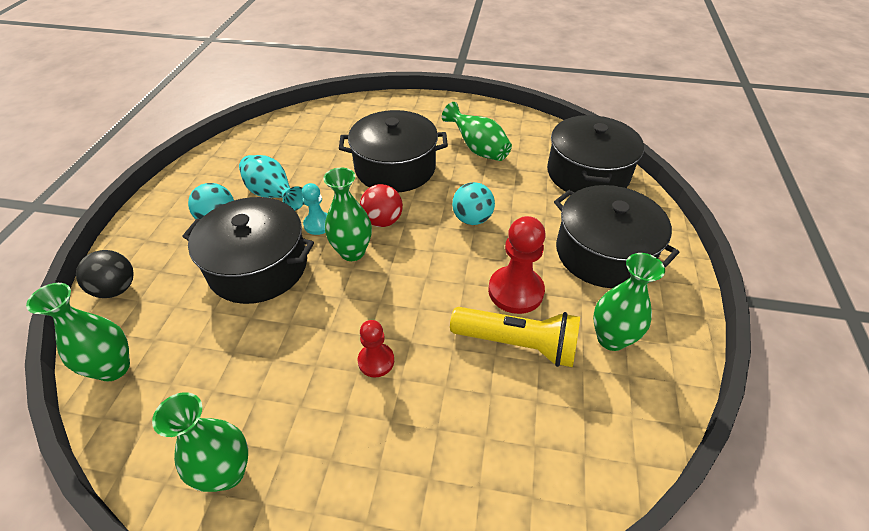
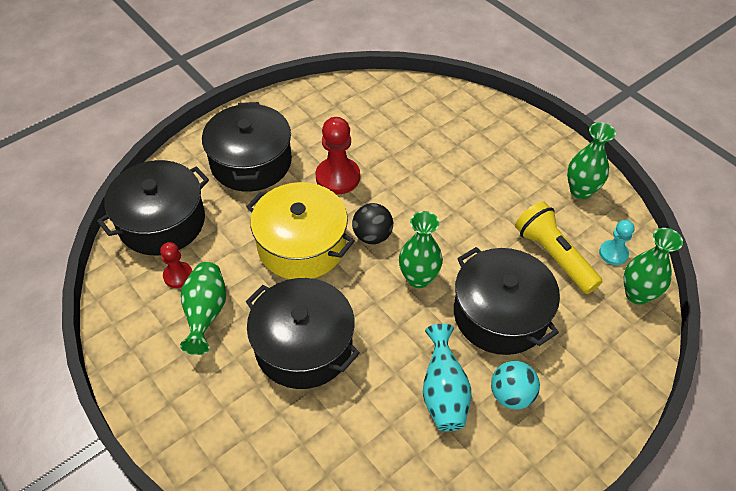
camera: 140 degrees left, 5 degrees up
(116, 289) = (626, 369): black ball -> black ball (372, 236)
(318, 224) = (425, 325): turquoise pawn -> turquoise pawn (613, 253)
(376, 361) = (463, 193): red pawn -> red pawn (178, 276)
(382, 221) = (370, 291): red ball -> none
(472, 219) = (301, 245): turquoise ball -> yellow pot
(517, 344) = (373, 151): yellow flashlight -> yellow flashlight (553, 256)
(611, 338) = (319, 122): green vase -> none

